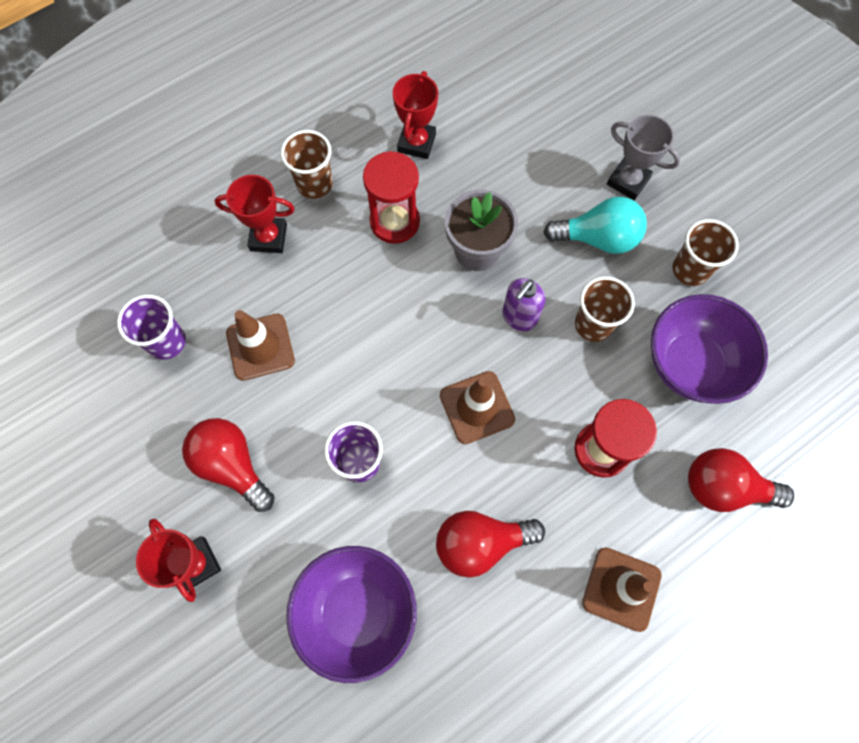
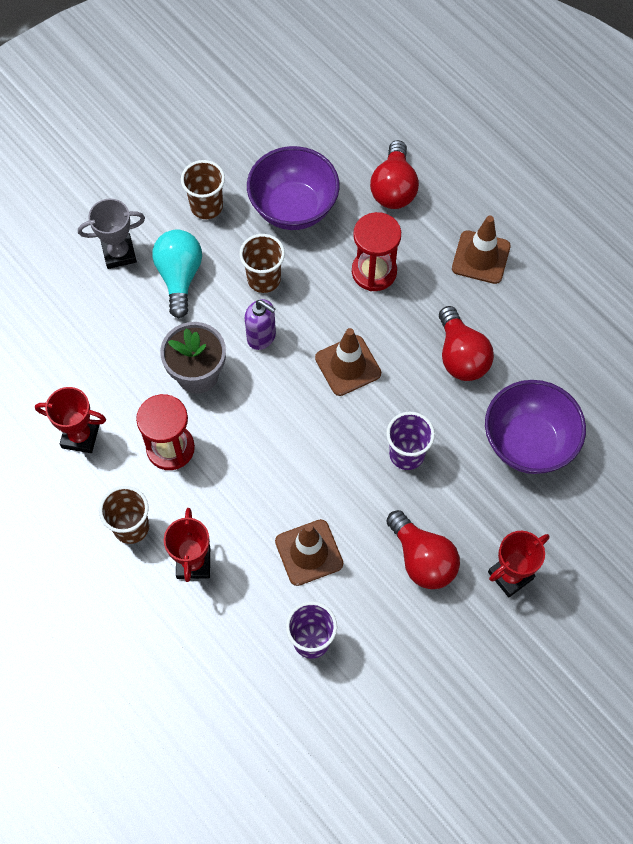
camera: 95 degrees left, 5 degrees down
(232, 465) = (422, 559): red light bulb -> red light bulb turned 75 degrees counterclockwise
(628, 181) = (119, 253): grey trophy -> grey trophy turned 45 degrees clockwise

